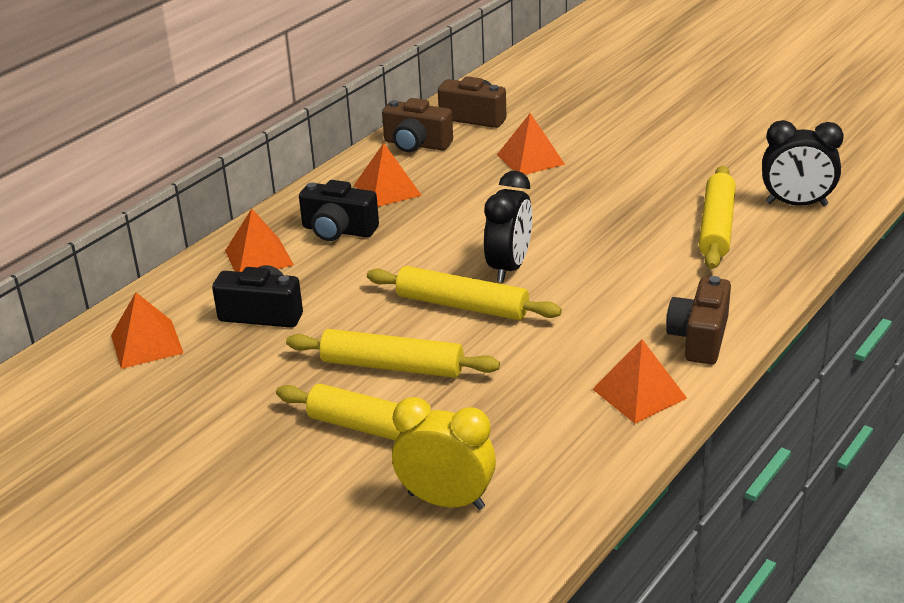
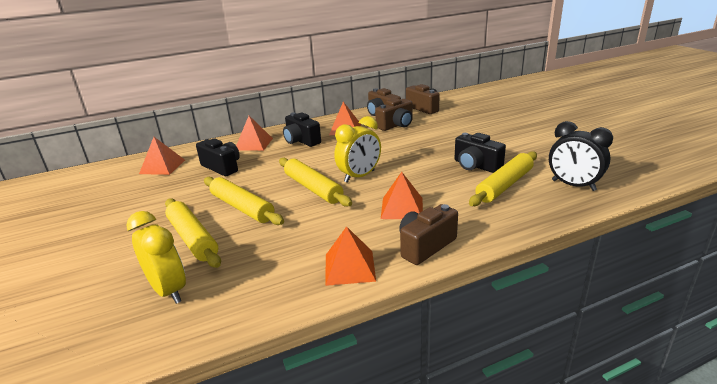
camera: 30 degrees right, 5 degrees down
(465, 162) = (396, 125): none -> brown camera
(509, 267) = (359, 176): black clock -> yellow clock
(530, 159) = (431, 130): orange pyramid -> orange pyramid (402, 208)
(654, 206) = (476, 166): none -> black camera

